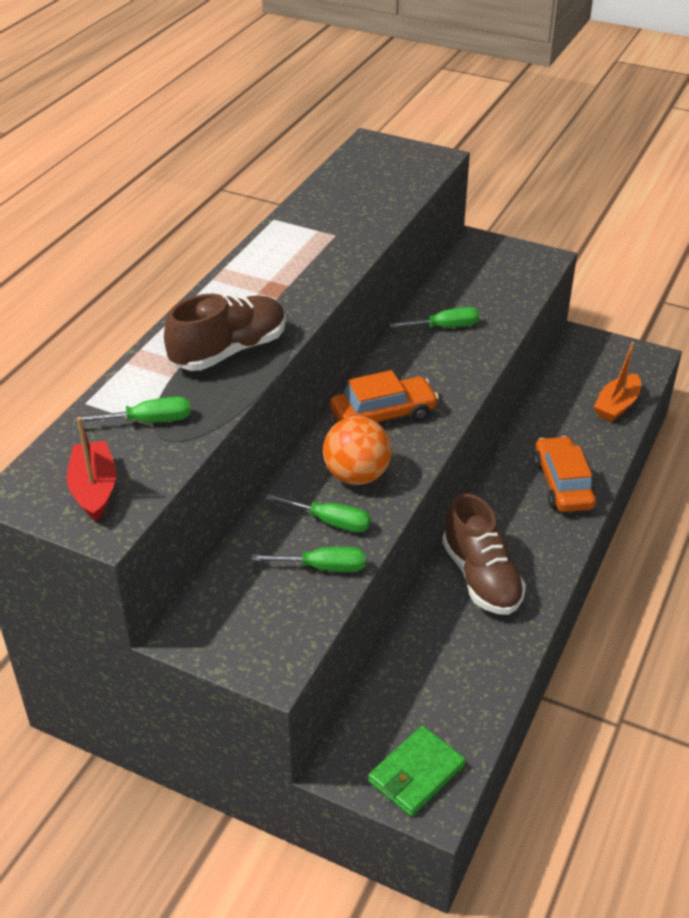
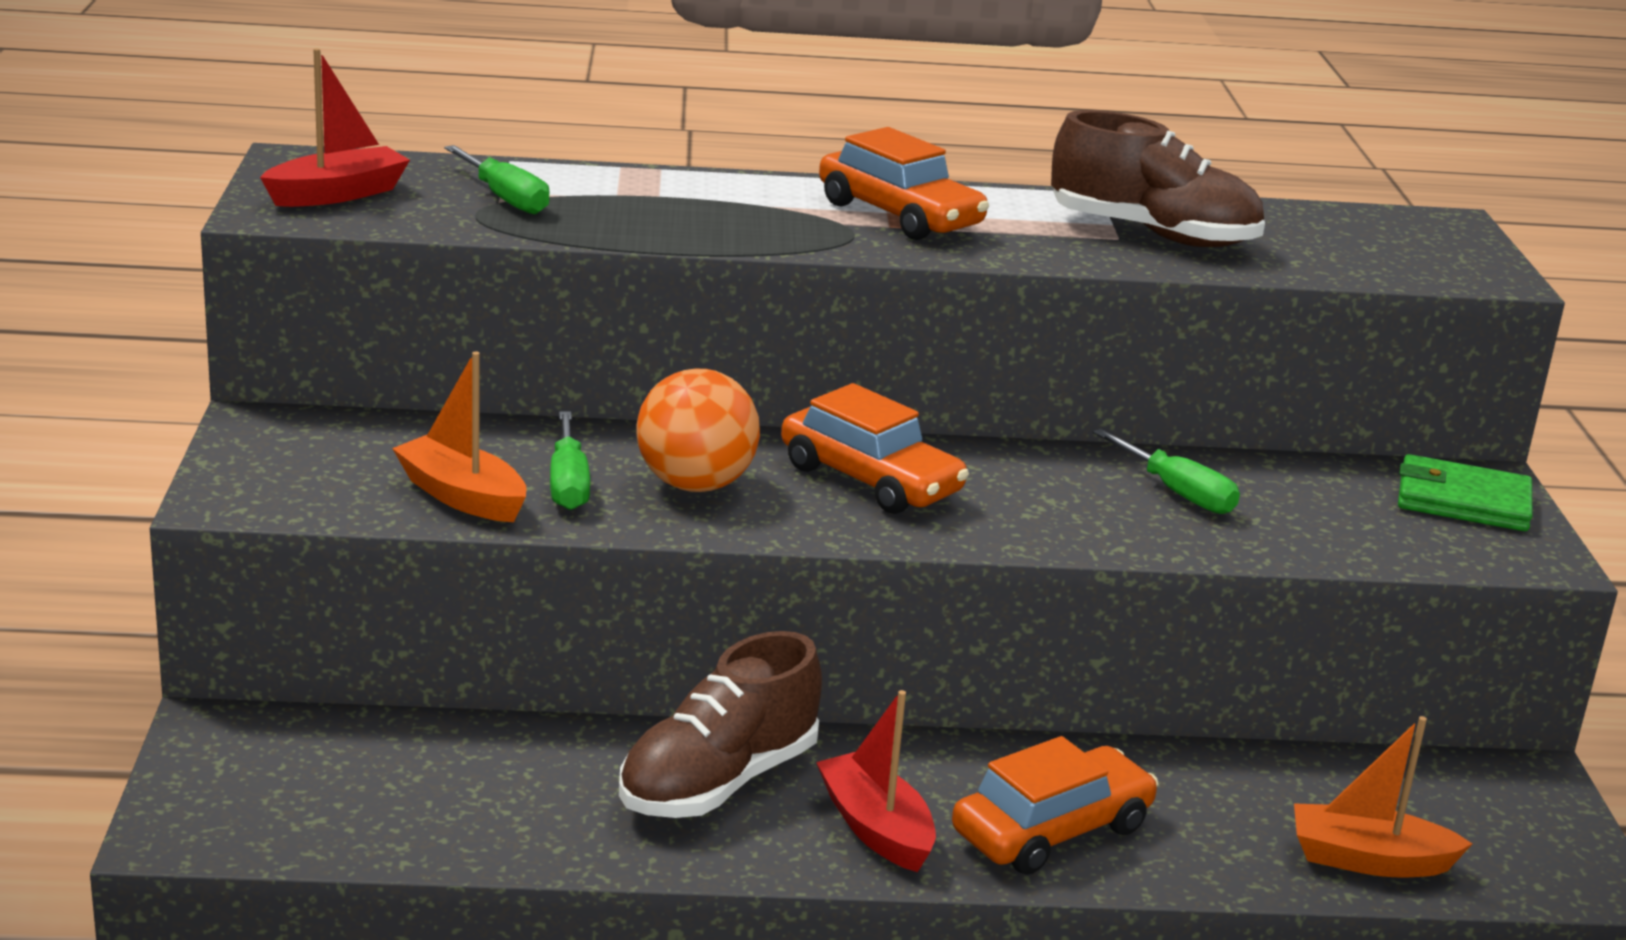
camera: 60 degrees right, 15 degrees down
(229, 351) = (716, 217): brown shoe -> brown shoe (1153, 234)
(265, 289) = (899, 215): none -> orange car
(323, 567) = (462, 496): green screwdriver -> orange boat
(416, 774) = (233, 801): green wallet -> green wallet (1462, 501)
(539, 538) = (876, 828): none -> red boat

